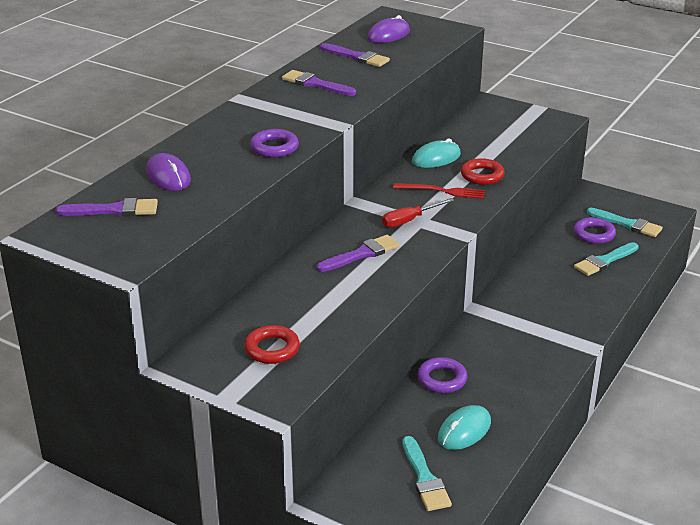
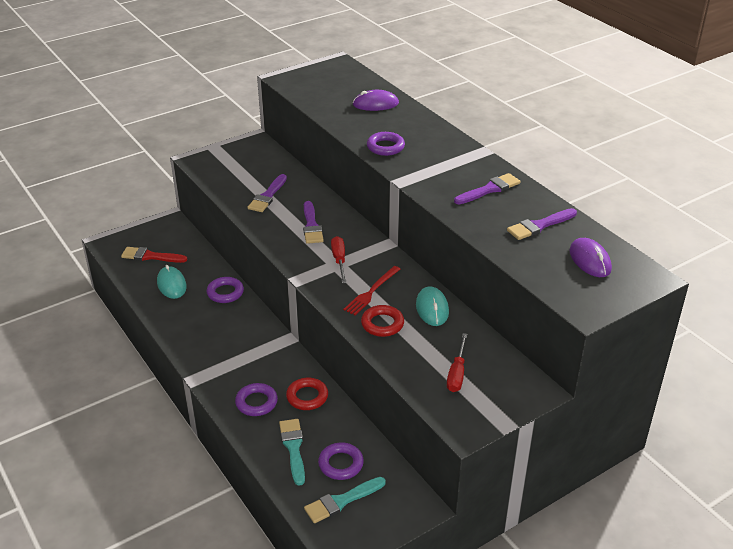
camera: 115 degrees right, 5 degrees up
(114, 210) = (347, 82): purple brush -> purple brush (267, 196)
(272, 349) = (241, 168): red ring -> red ring (307, 397)
(425, 478) = (150, 256): turquoise brush -> red brush
(506, 133) = (457, 373): none -> red screwdriver
(577, 297) = (256, 402): none -> purple ring

